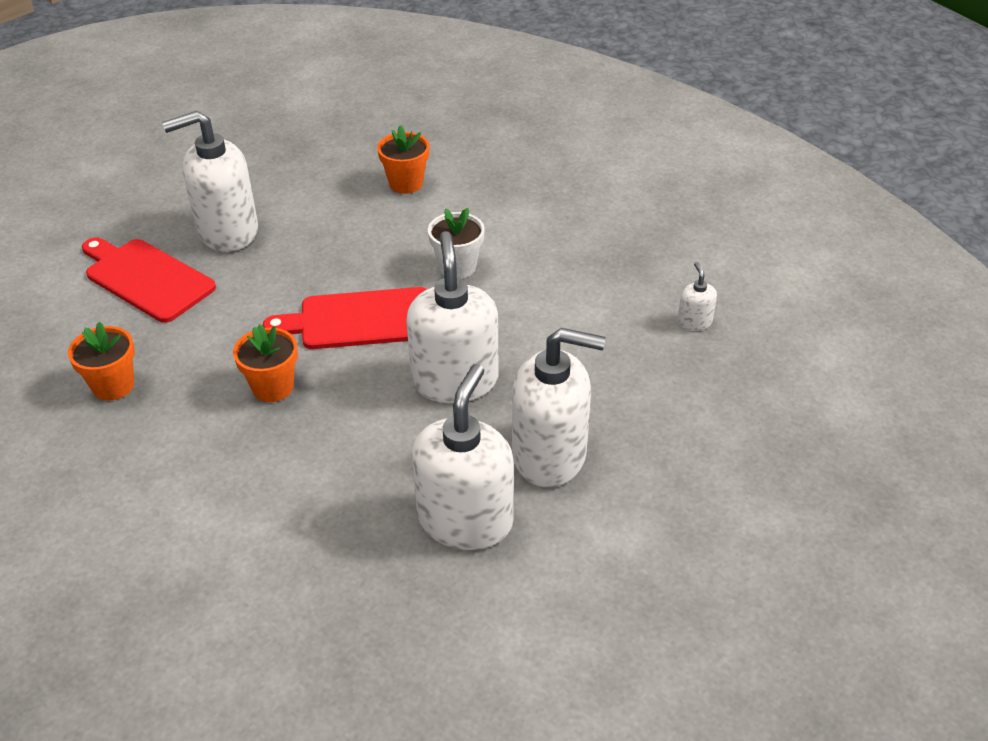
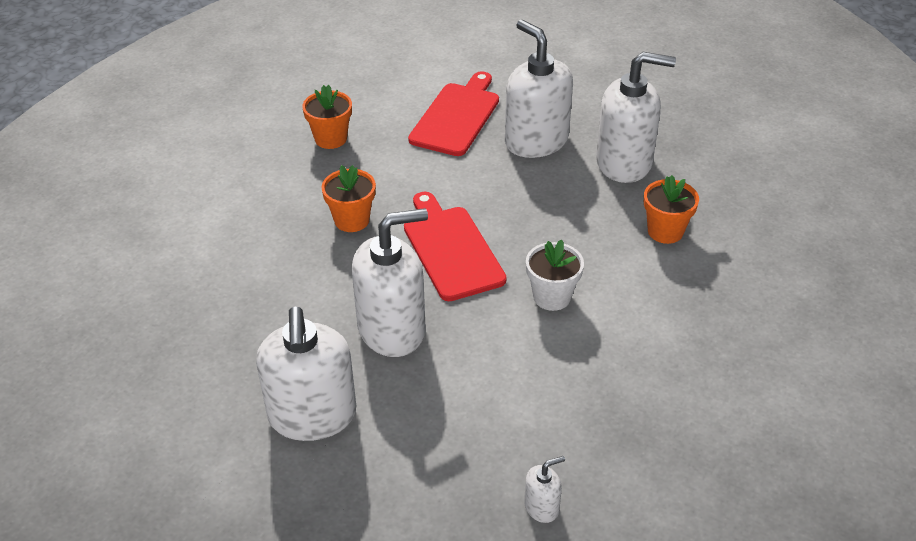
camera: 75 degrees right, 0 degrees up
(465, 520) = (226, 372): white soap dispenser -> white soap dispenser (624, 163)

